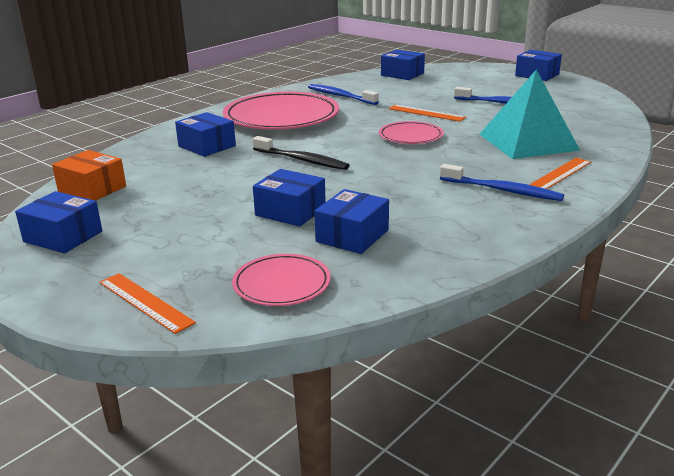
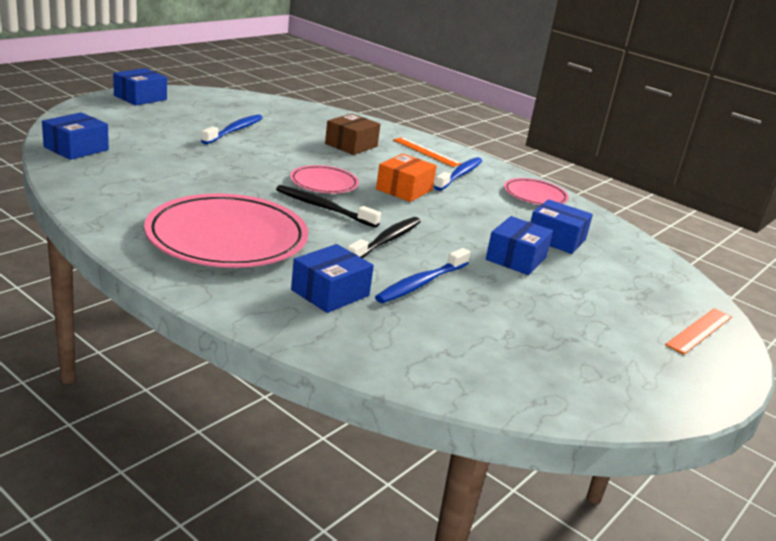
camera: 95 degrees left, 0 degrees up
(63, 236) = (607, 384): blue box -> none
(92, 189) = (477, 374): orange box -> orange box (404, 189)
(281, 284) = (643, 273): pink plate -> pink plate (535, 195)
(340, 96) = (153, 194): blue toothbrush -> blue toothbrush (421, 283)
(355, 138) = (323, 208): none -> black toothbrush
(426, 113) = (250, 164): orange ruler -> none
(528, 142) = (351, 145): turquoise pyramid -> brown box

